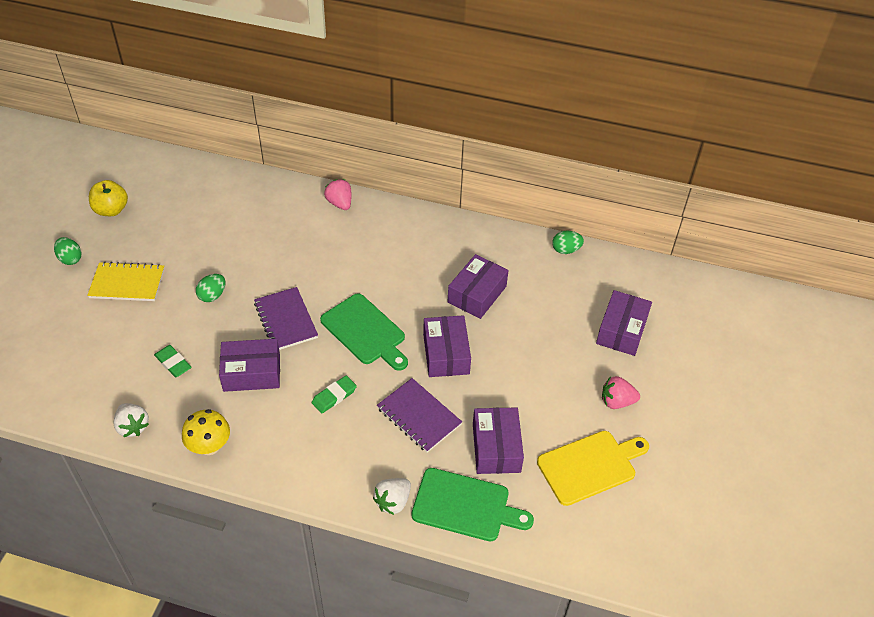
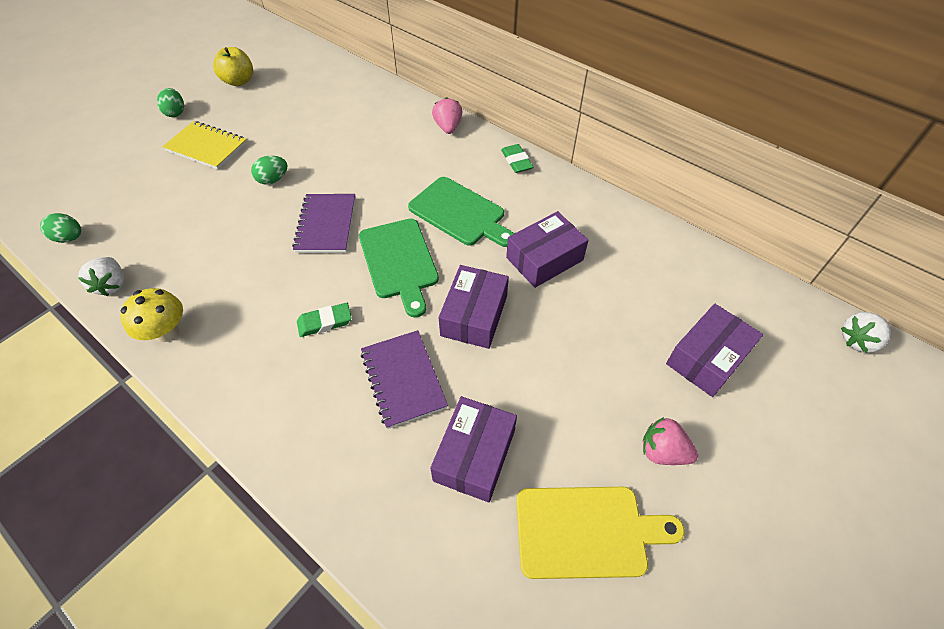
camera: 25 degrees right, 5 degrees up
(173, 363) = (193, 233): green eraser -> green eraser (516, 161)
(252, 373) = (259, 268): purple box -> none
(393, 502) = (313, 477): white strawberry -> white strawberry (857, 341)
(465, 506) = (396, 521): green cutting board -> green cutting board (460, 213)
(566, 250) = (674, 240): green egg -> green egg (70, 238)

